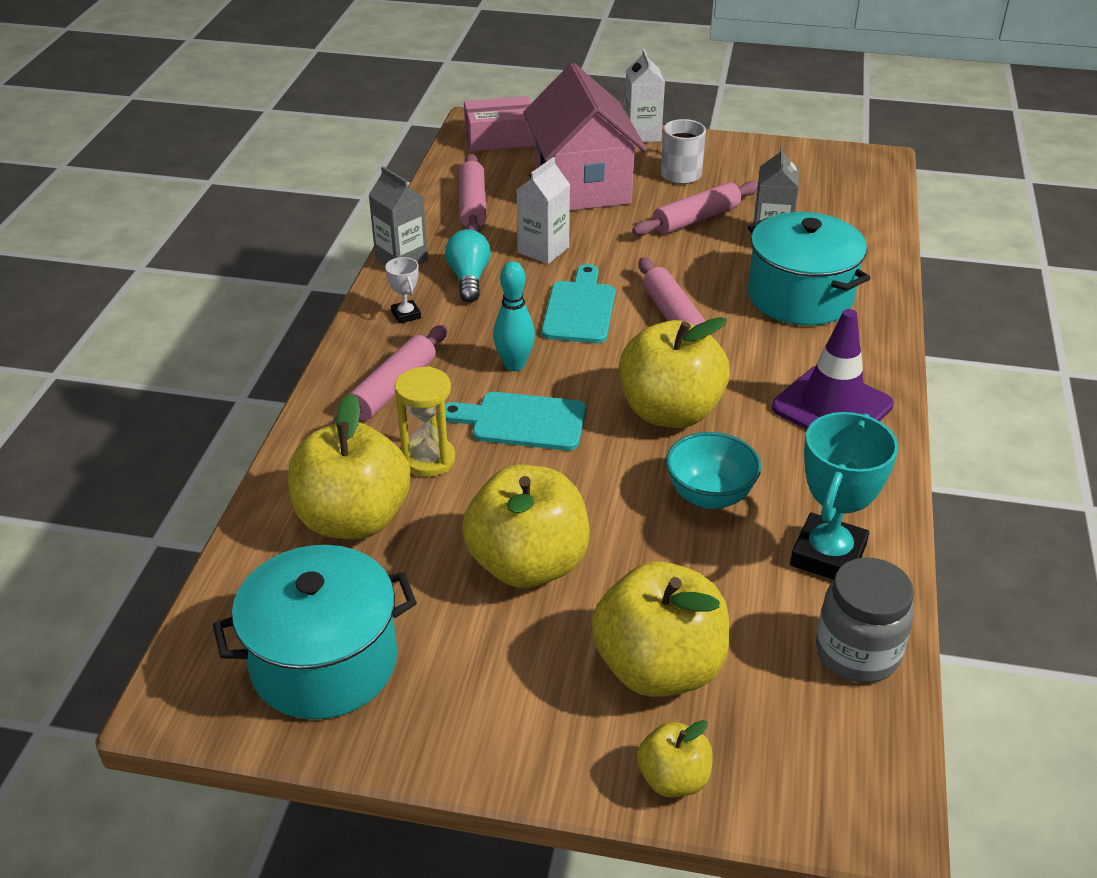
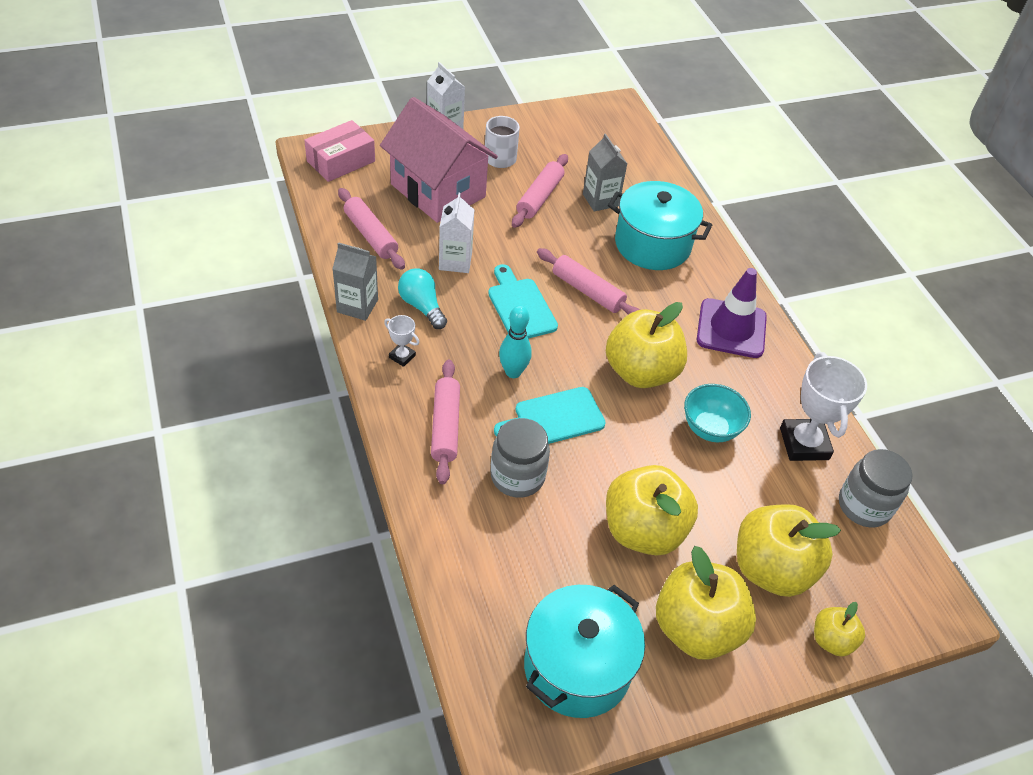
camera: 35 degrees left, 10 degrees up
(353, 519) = (506, 548): yellow apple -> yellow apple (696, 628)
(428, 460) = (517, 476): yellow hourglass -> grey jar
(828, 555) = (804, 443): turquoise trophy -> white trophy

